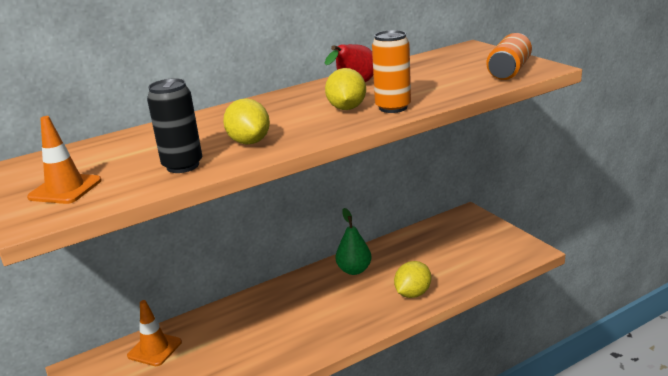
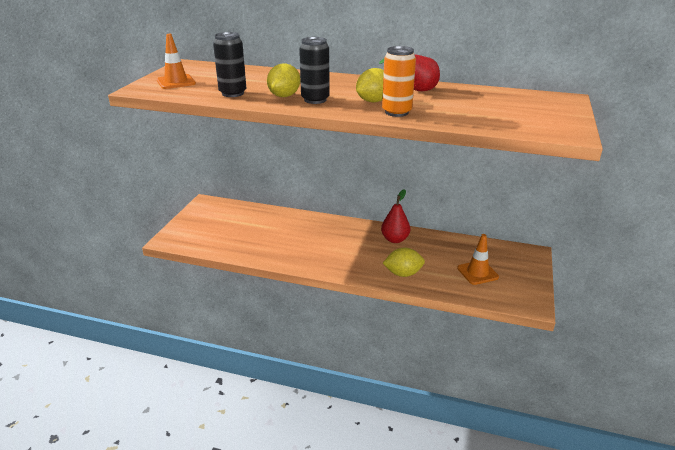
camera: 45 degrees right, 5 degrees up
(154, 349) = (243, 214): orange traffic cone -> orange traffic cone (477, 273)
(291, 131) = (315, 100): none -> black can
(354, 270) = (395, 239): green pear -> red pear
(509, 71) = (538, 124): orange can -> none

